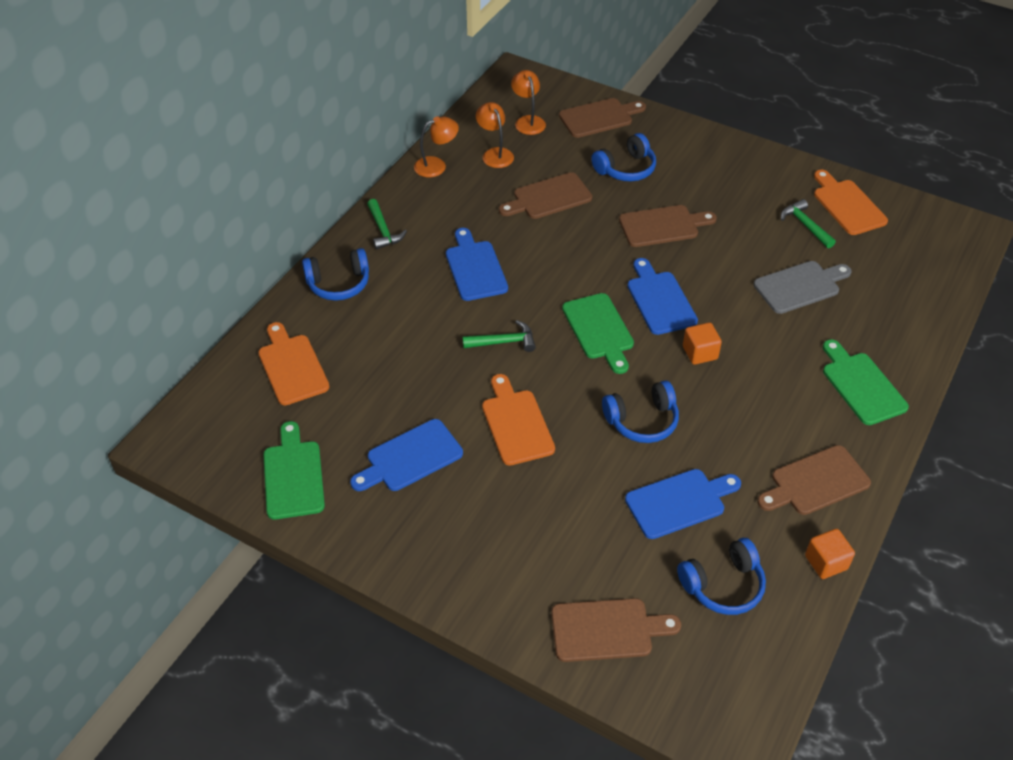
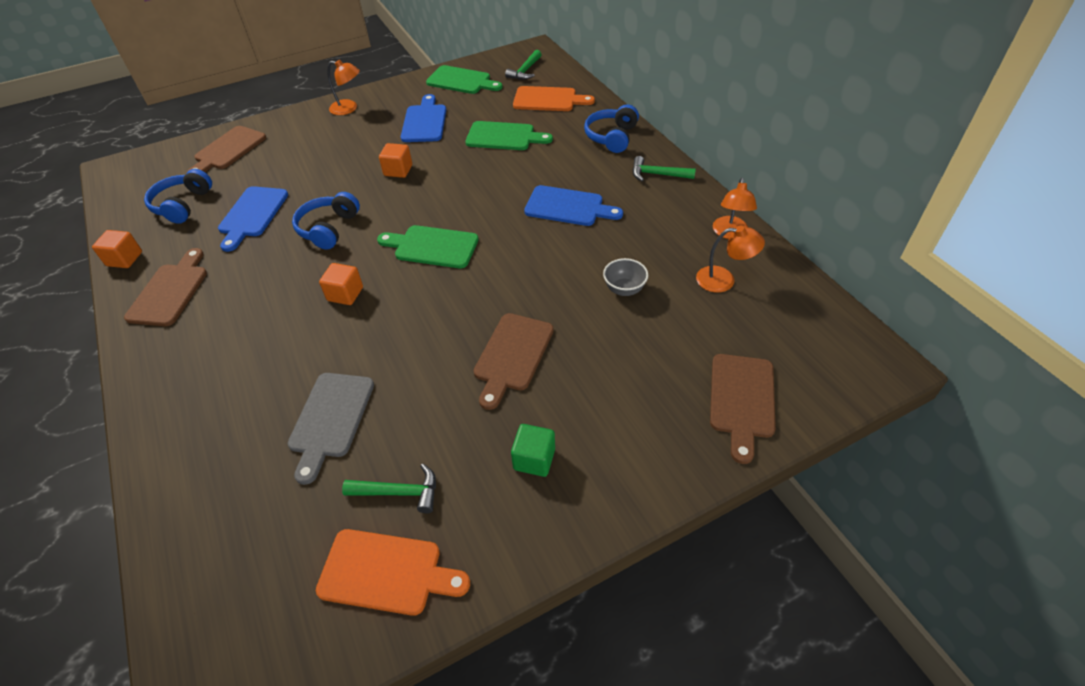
camera: 125 degrees right, 0 degrees up
(504, 342) = (474, 192): green hammer -> green hammer (525, 71)
(516, 423) = (398, 170): orange cutting board -> orange cube
(528, 121) = (770, 330): orange lamp -> orange lamp (349, 108)
(548, 197) = (624, 289): brown cutting board -> grey bowl
(626, 169) = (626, 374): blue headphones -> none
(660, 300) = (424, 300): blue cutting board -> none
(725, 181) = (534, 459): none -> green cube
(861, 385) = (191, 383): green cutting board -> green cutting board (504, 137)

